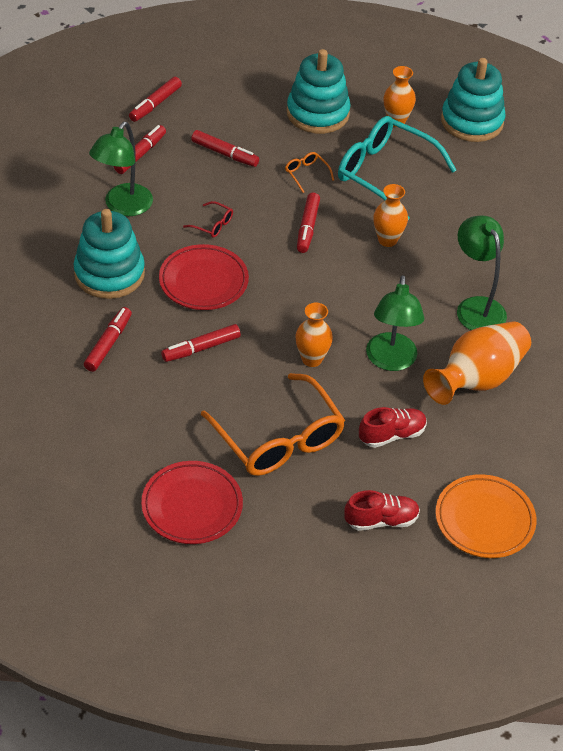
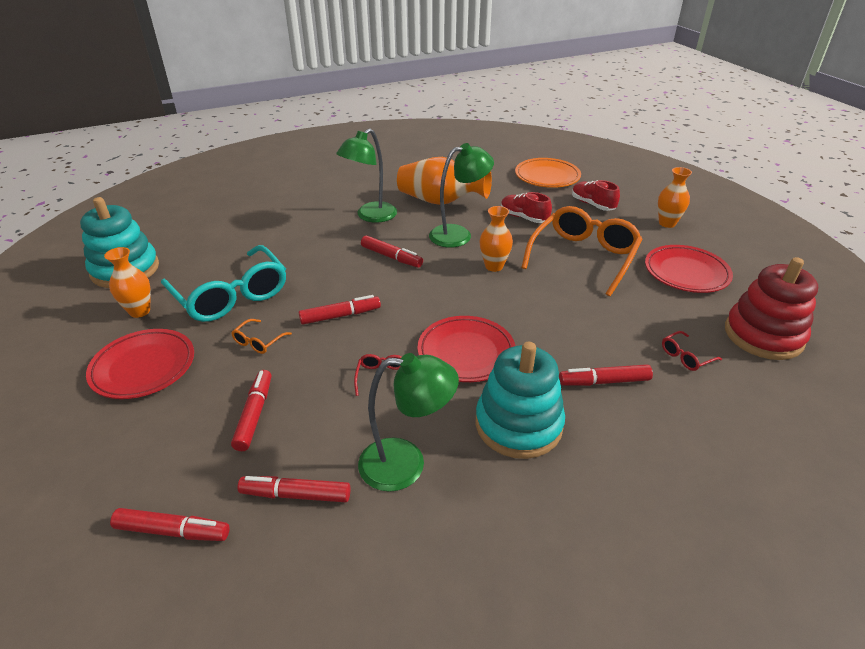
camera: 115 degrees left, 10 degrees down
(68, 490) = (763, 335): none -> red stacking toy
(90, 414) = (686, 356): none -> red glasses
(201, 348) = (544, 323): red marker -> red marker (391, 257)
(318, 113) = (143, 367): turquoise stacking toy -> red plate
(385, 173) = (231, 295): turquoise glasses -> turquoise glasses turned 45 degrees counterclockwise
(387, 240) = (325, 270): orange vase -> orange vase (667, 223)

